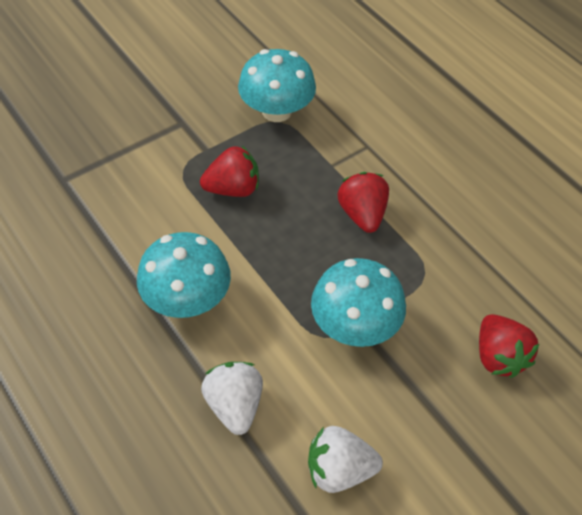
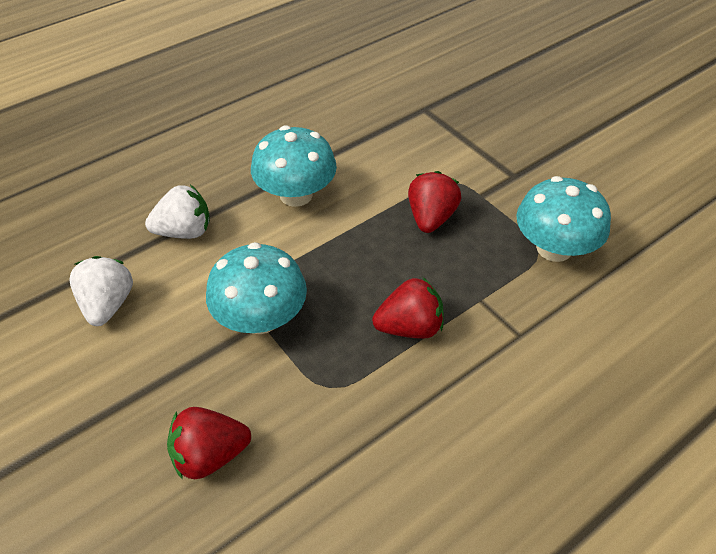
camera: 90 degrees right, 5 degrees down
(233, 189) = (431, 218): red strawberry -> red strawberry turned 150 degrees counterclockwise

